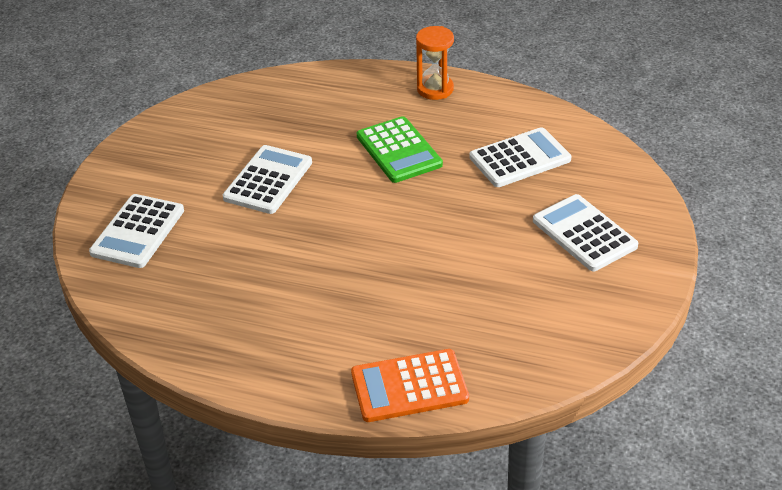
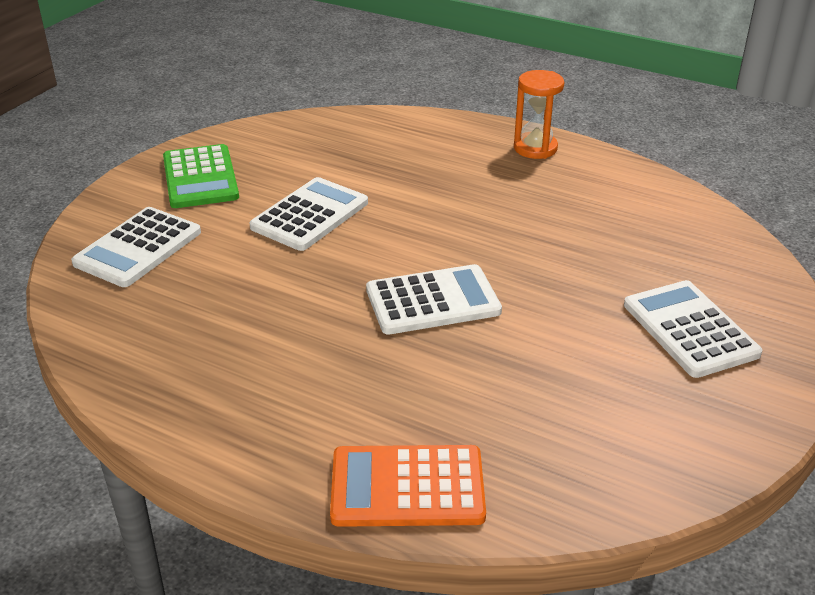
camera: 10 degrees right, 5 degrees down
(398, 150) = (474, 205): green calculator -> green calculator (200, 177)
(520, 159) = (622, 232): white calculator -> white calculator (433, 301)

